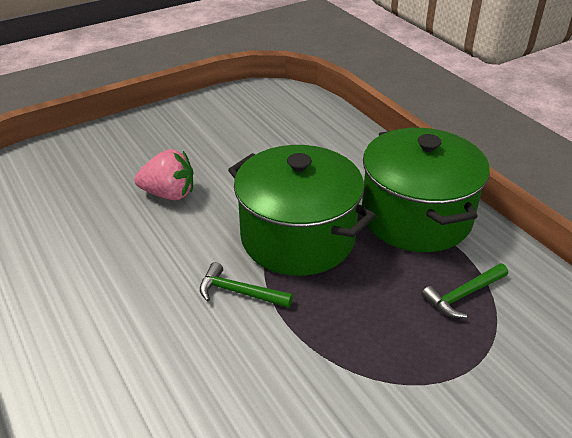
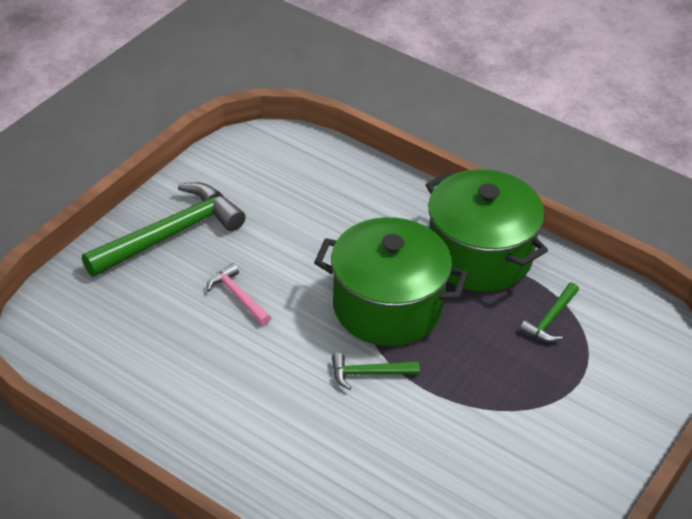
camera: 25 degrees left, 5 degrees up
(151, 137) = (170, 234): none -> green hammer
(169, 194) = (238, 296): pink strawberry -> pink hammer

